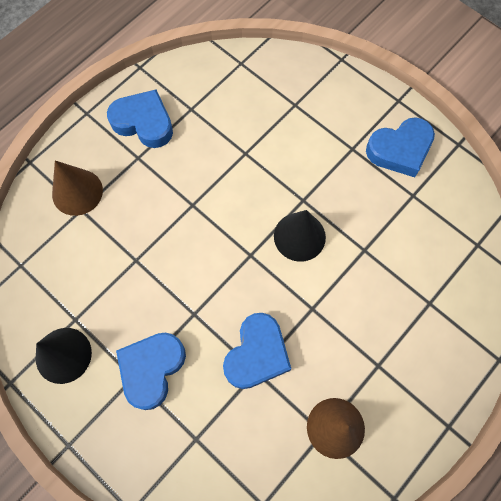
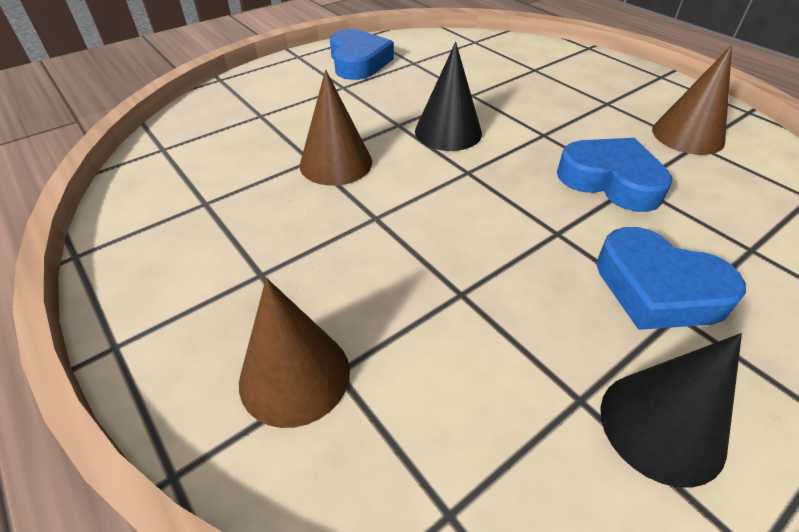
camera: 80 degrees left, 25 degrees down
(144, 122) = (194, 260): blue heart -> none
(244, 169) = (336, 163): none -> brown cone

